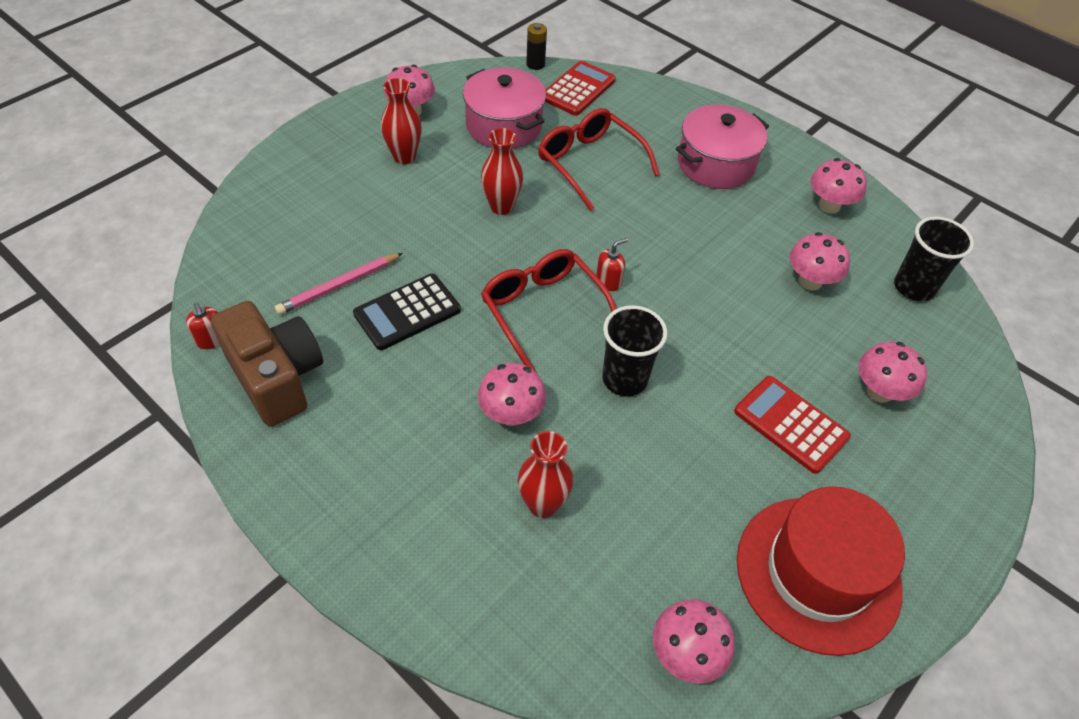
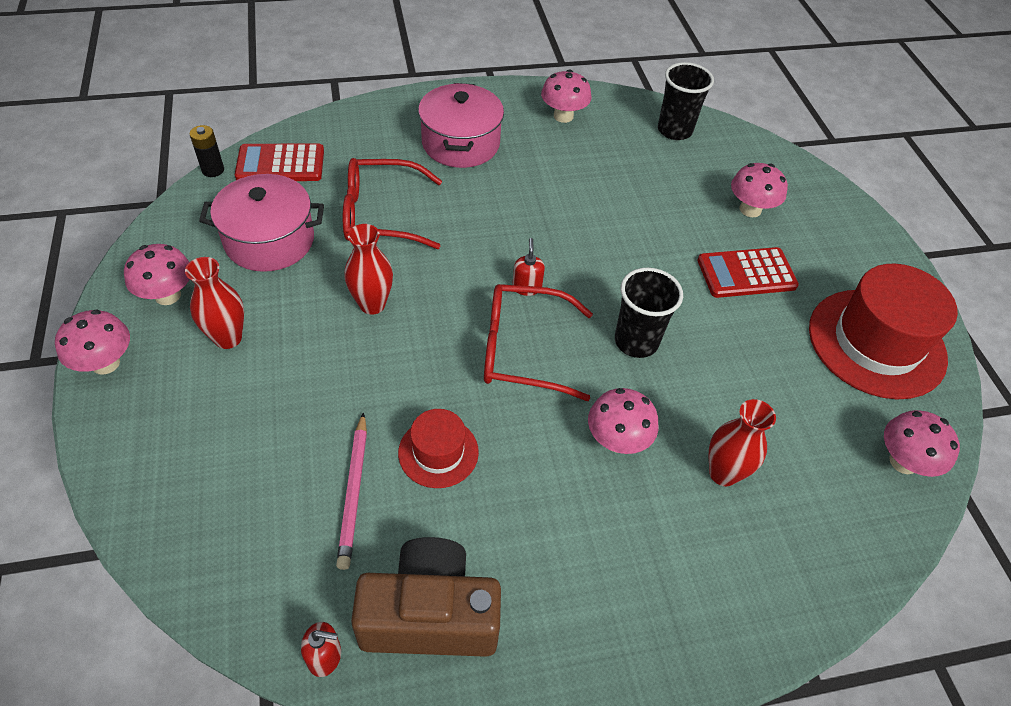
camera: 55 degrees left, 0 degrees up
(407, 312) = (438, 452): black calculator -> red hat
(578, 89) = (280, 164): red calculator -> red calculator turned 75 degrees counterclockwise
(810, 281) = (626, 175): pink mushroom -> pink mushroom (105, 363)

